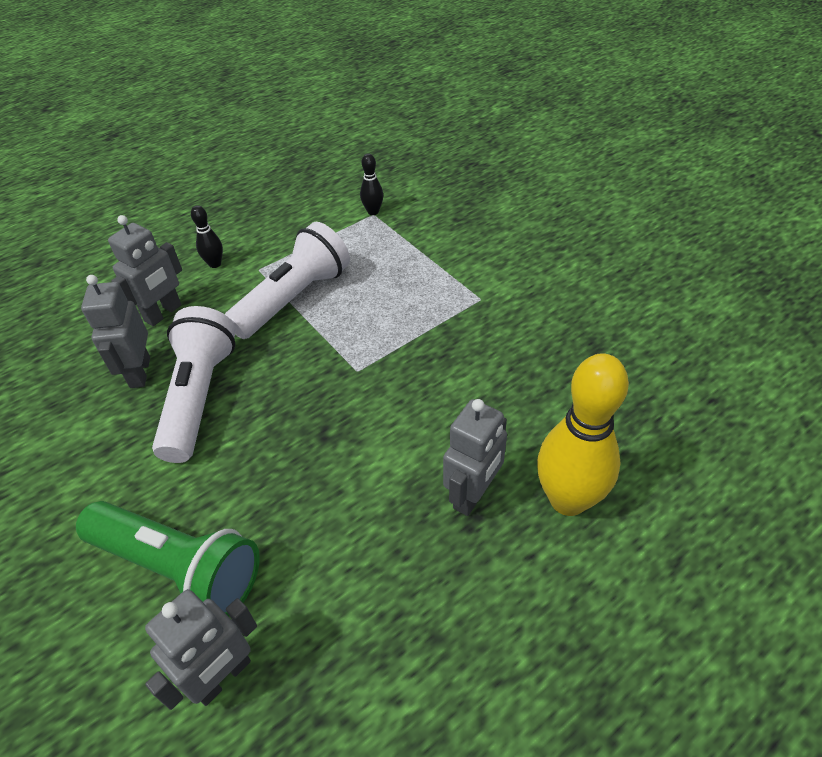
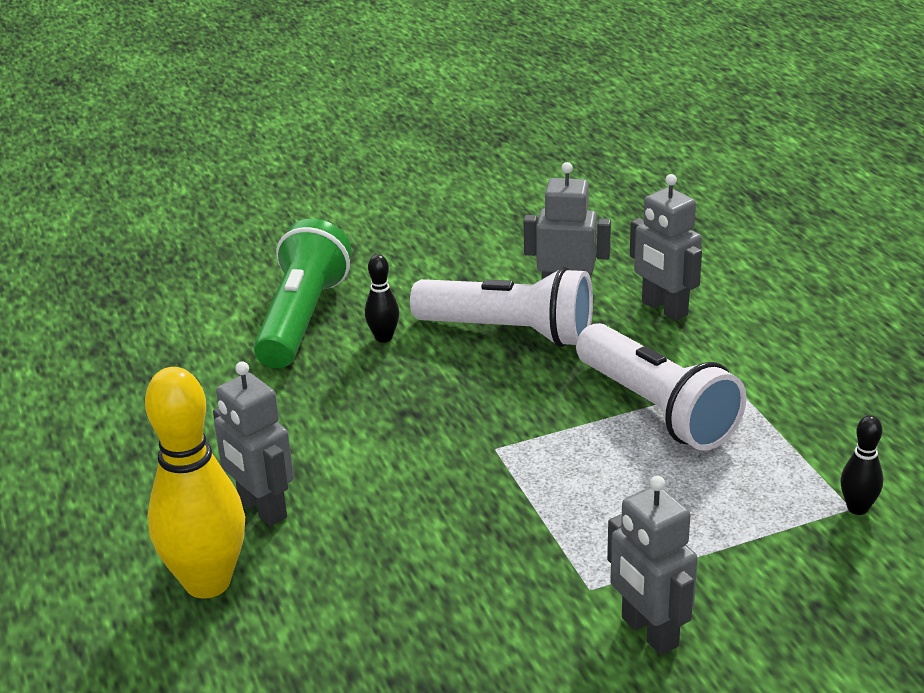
camera: 105 degrees right, 15 degrees down
(179, 567) = (302, 319): green flashlight -> green flashlight turned 150 degrees clockwise
(215, 264) = (755, 348): black bowling pin -> black bowling pin (383, 337)
(223, 677) = (186, 339): grey robot -> grey robot (649, 632)

